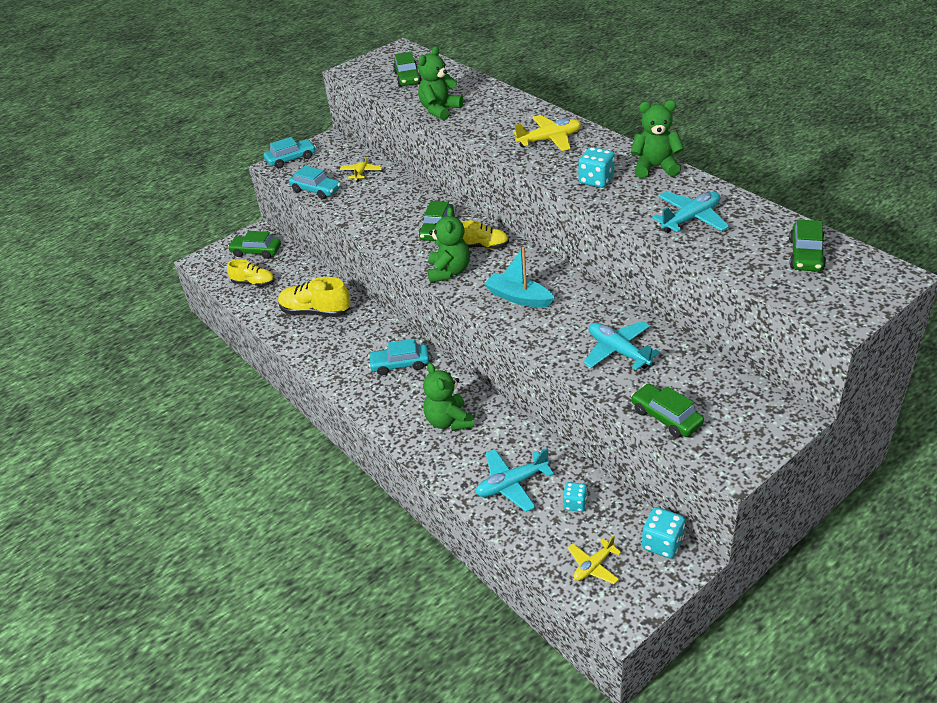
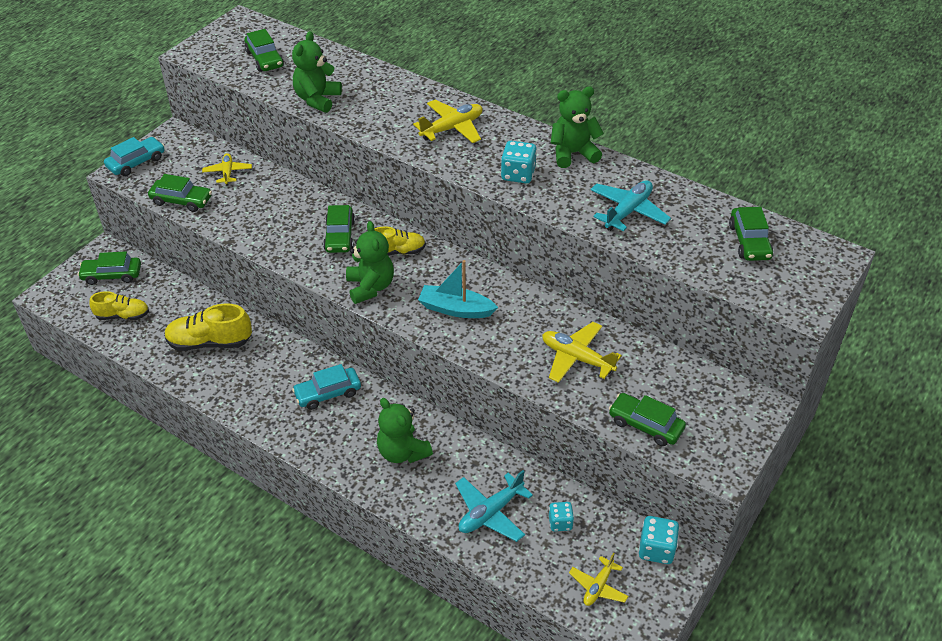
camera: 20 degrees left, 5 degrees up
(316, 190) = (181, 201): turquoise car -> green car
(618, 351) = (576, 358): turquoise plane -> yellow plane

